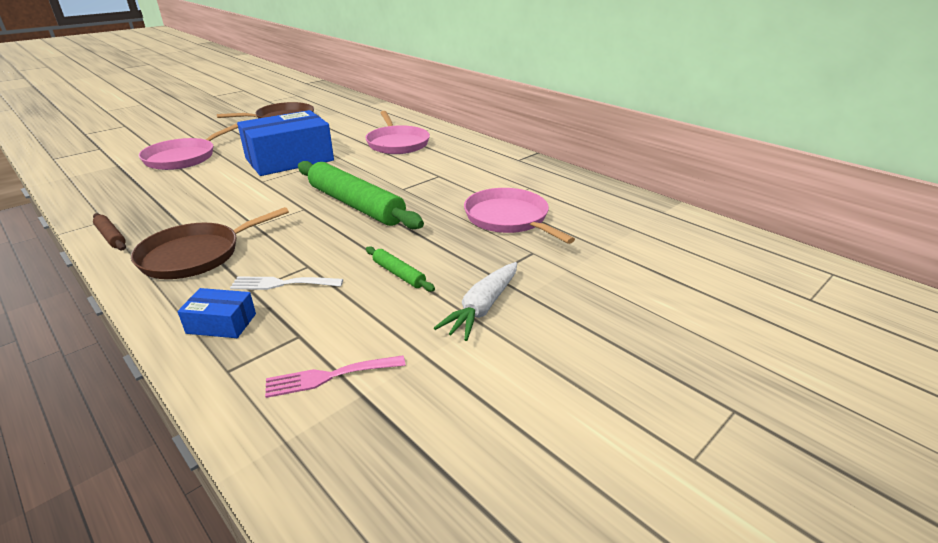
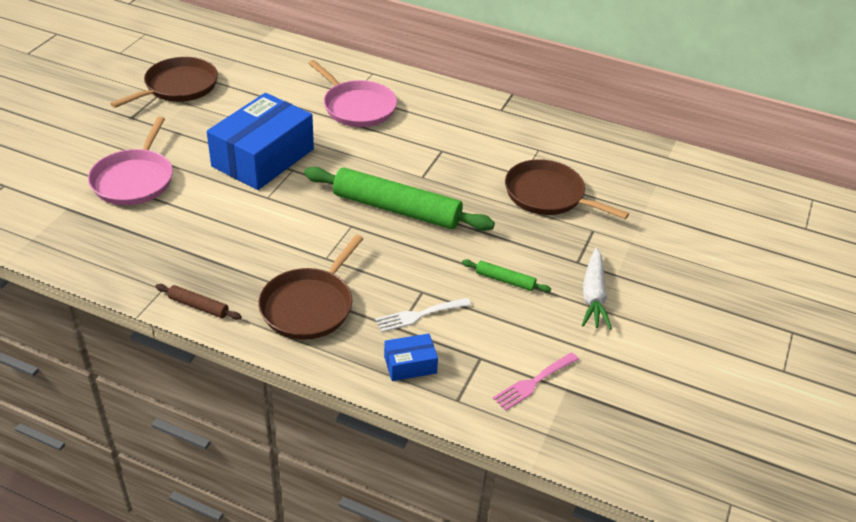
camera: 25 degrees left, 10 degrees up
(509, 218) = (548, 195): pink pan -> brown pan

